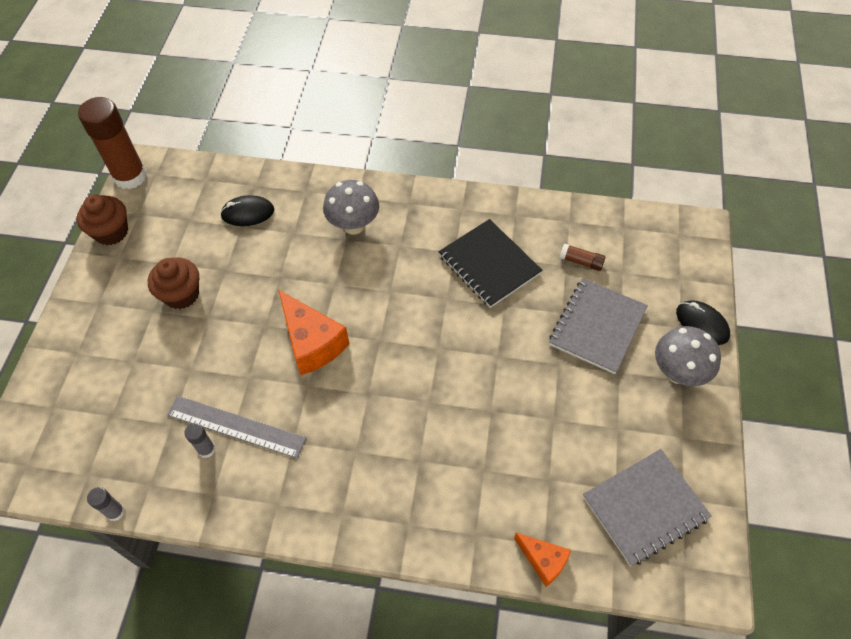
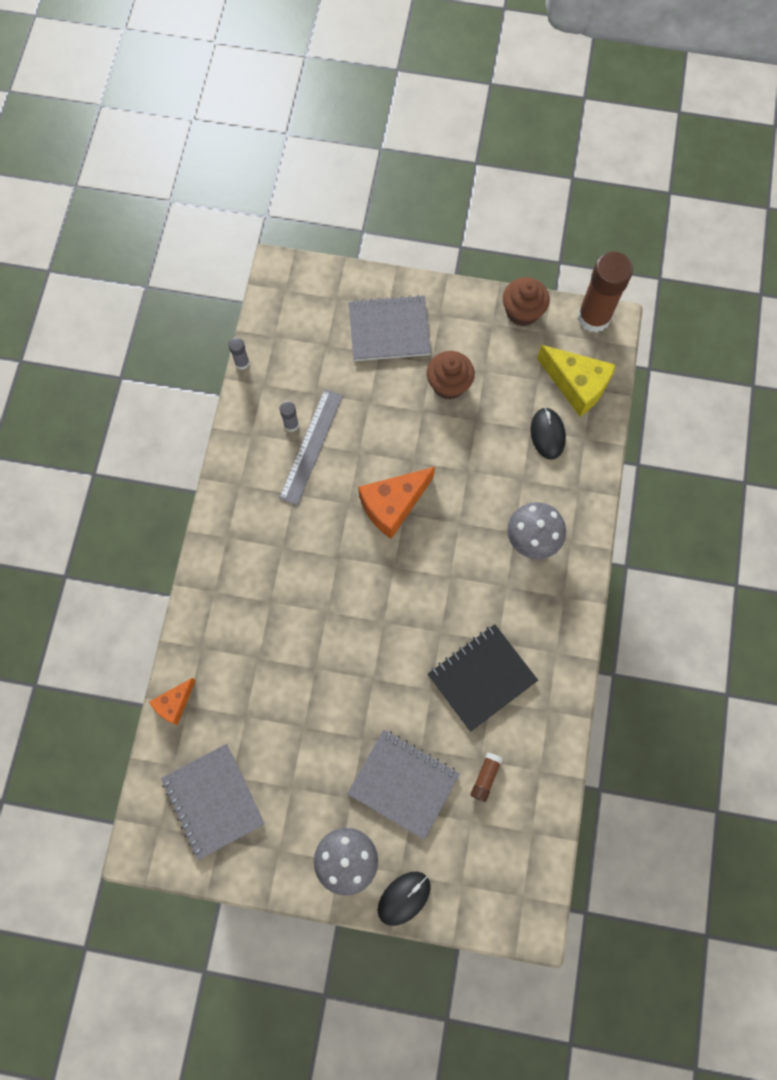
camera: 90 degrees right, 15 degrees up
(105, 351) = (389, 330): none -> grey notebook
(200, 190) = (576, 385): none -> yellow cheese

